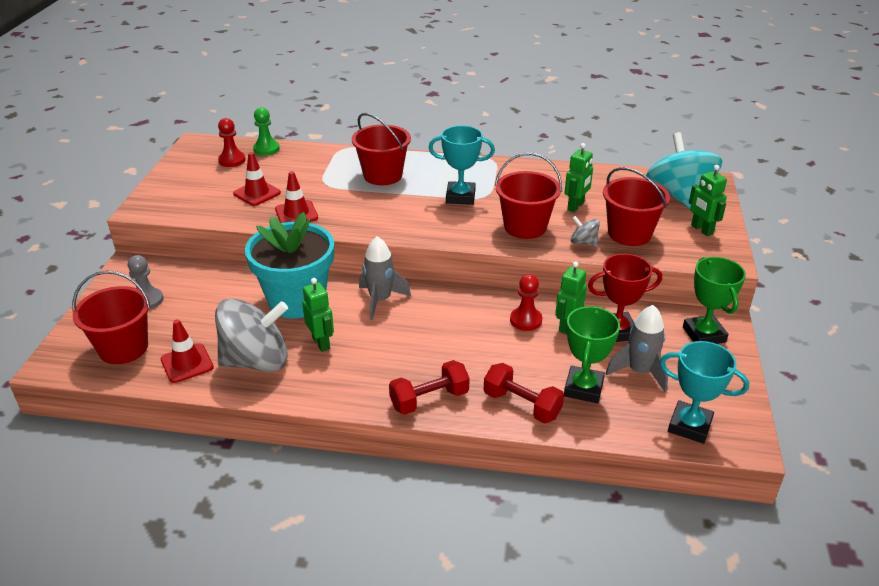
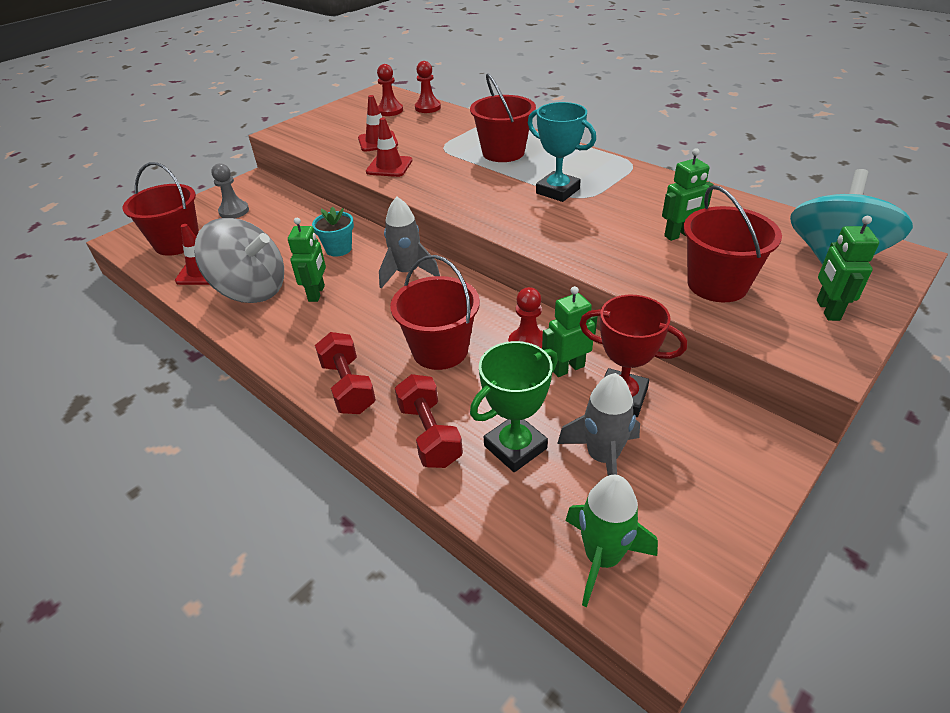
camera: 35 degrees right, 5 degrees up
(266, 149) = (428, 108): green pawn -> red pawn
(297, 301) = (338, 249): turquoise flower pot -> turquoise flower pot, size x0.45
(429, 399) = (348, 387): red dumbbell -> red dumbbell turned 60 degrees clockwise
(525, 227) = (595, 240): red bucket -> red bucket (440, 350)
(583, 242) = (647, 276): grey spinning top -> none
(689, 426) = (602, 558): turquoise trophy -> green rocket
(704, 334) = (736, 448): green trophy -> none

